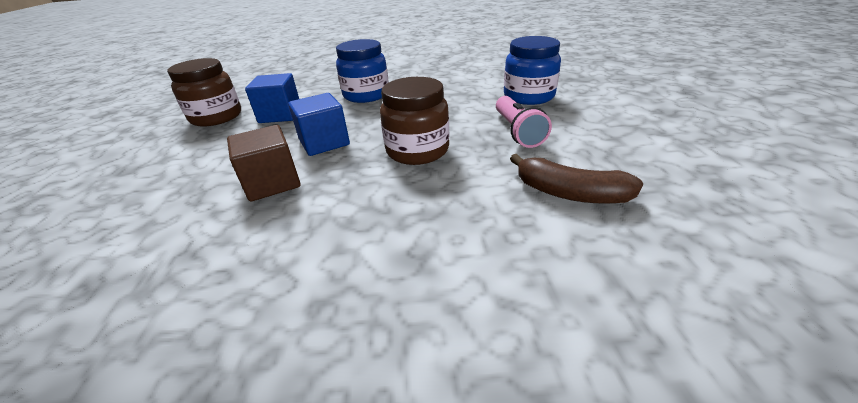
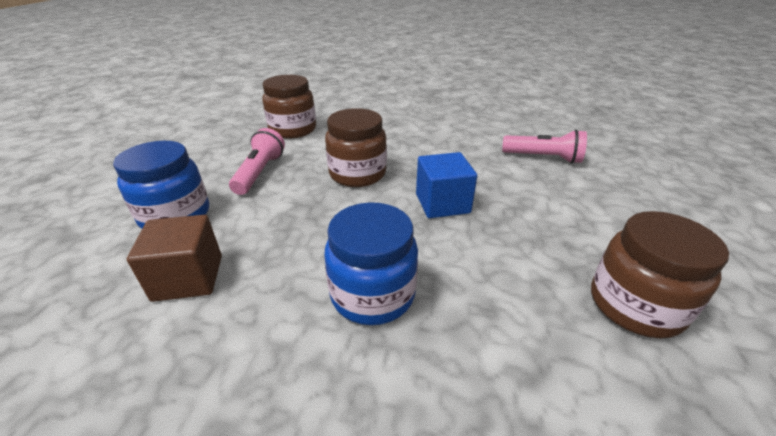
camera: 165 degrees left, 0 degrees up
(167, 226) = (543, 157): none -> pink flashlight
(272, 183) = (482, 172): brown cube -> brown cube (188, 278)
(280, 115) = (516, 276): blue cube -> none
(569, 193) = (293, 130): brown banana -> brown jar

